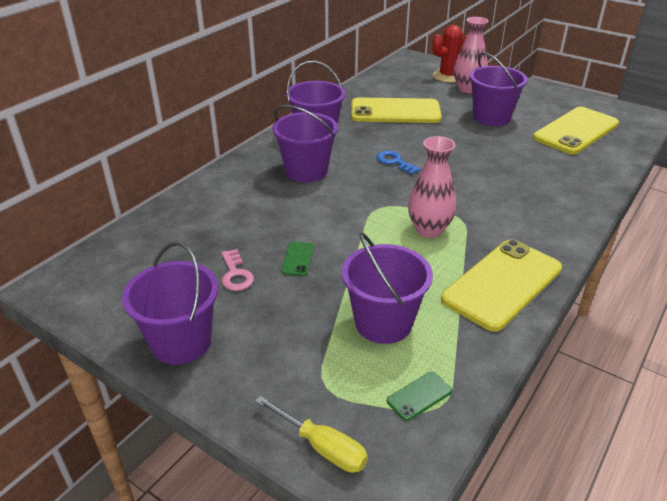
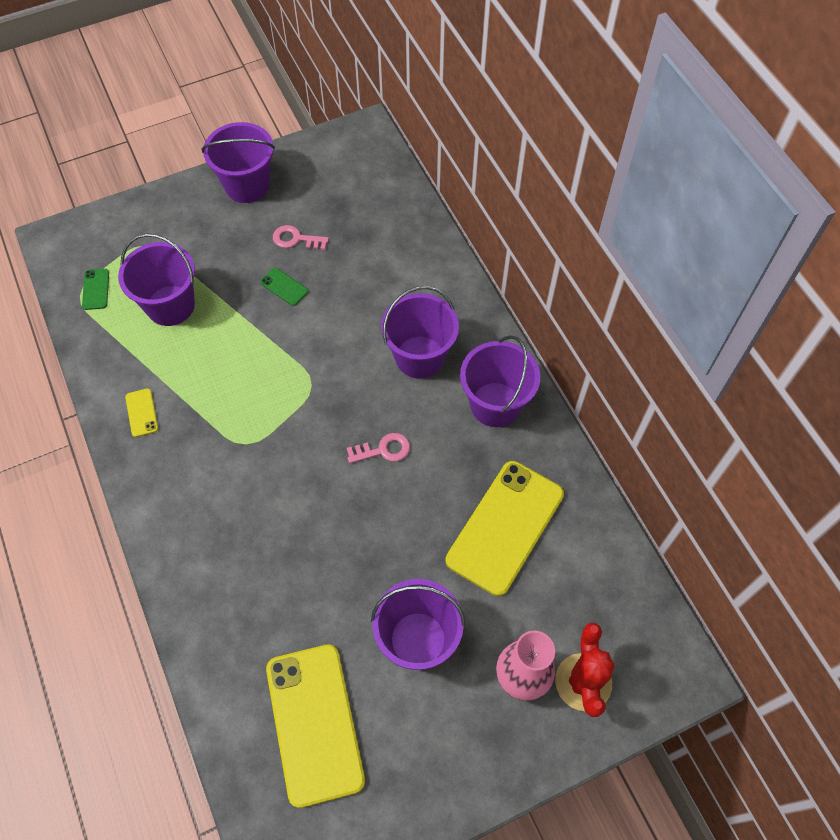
camera: 120 degrees right, 25 degrees up
(322, 447) = (106, 223): yellow screwdriver -> none
(394, 162) = (383, 450): blue key -> pink key
(429, 230) = (248, 405): pink vase -> none
(502, 284) = (141, 413): yellow phone -> yellow phone, size x0.40

